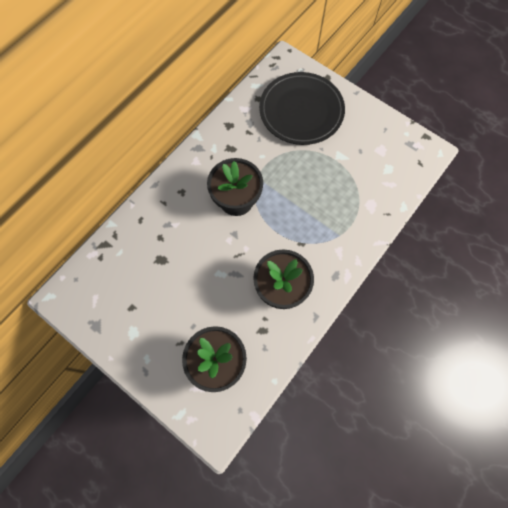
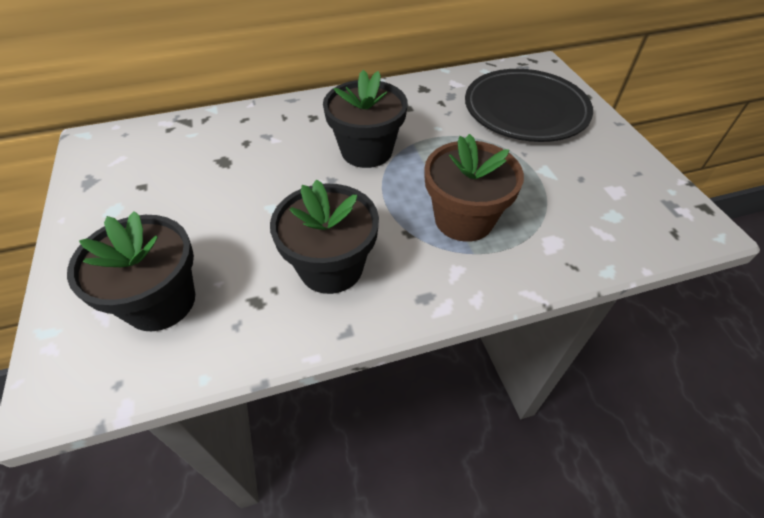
camera: 35 degrees right, 20 degrees down
(321, 217) = (464, 219): none -> brown flower pot

